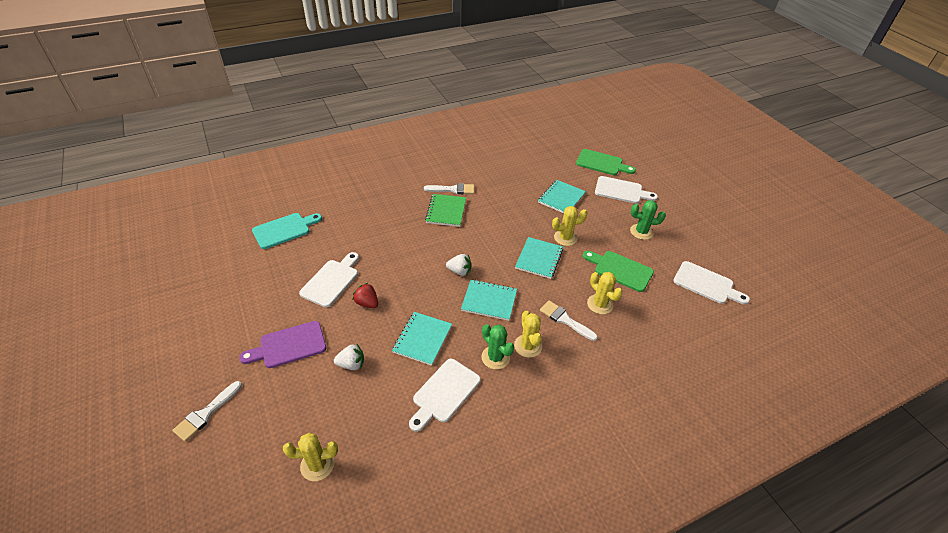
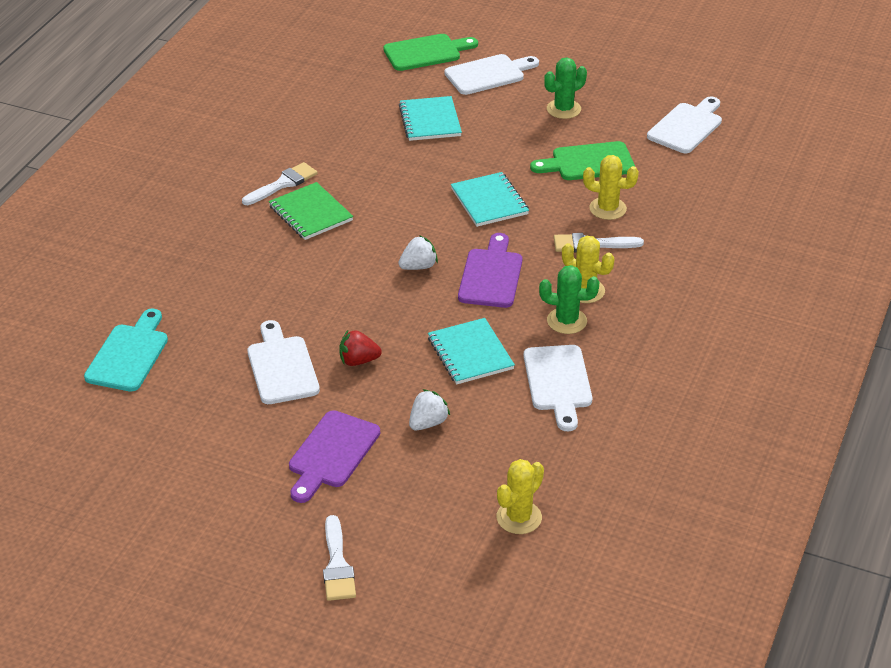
camera: 40 degrees left, 5 degrees down
(489, 301) = (491, 275): turquoise notebook -> purple cutting board
(565, 238) = (490, 163): yellow cactus -> none
(706, 284) = (687, 126): white cutting board -> white cutting board turned 45 degrees counterclockwise

